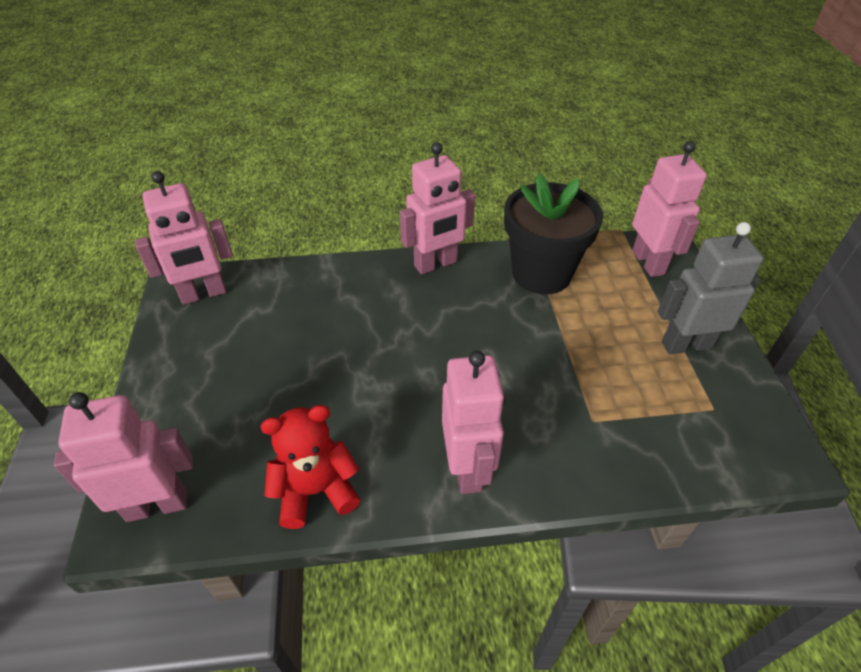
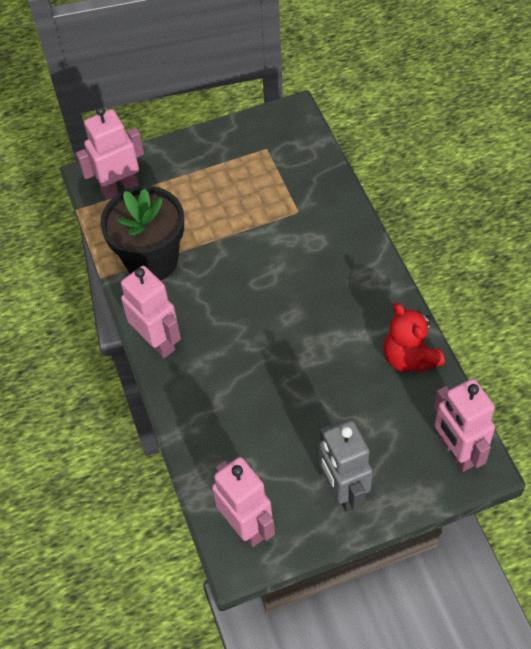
camera: 100 degrees left, 10 degrees up
(468, 468) = (361, 275): pink robot -> none
(686, 344) = (210, 163): grey robot -> grey robot (343, 491)

